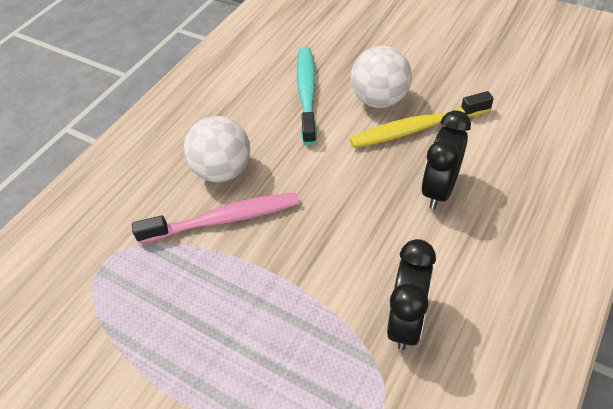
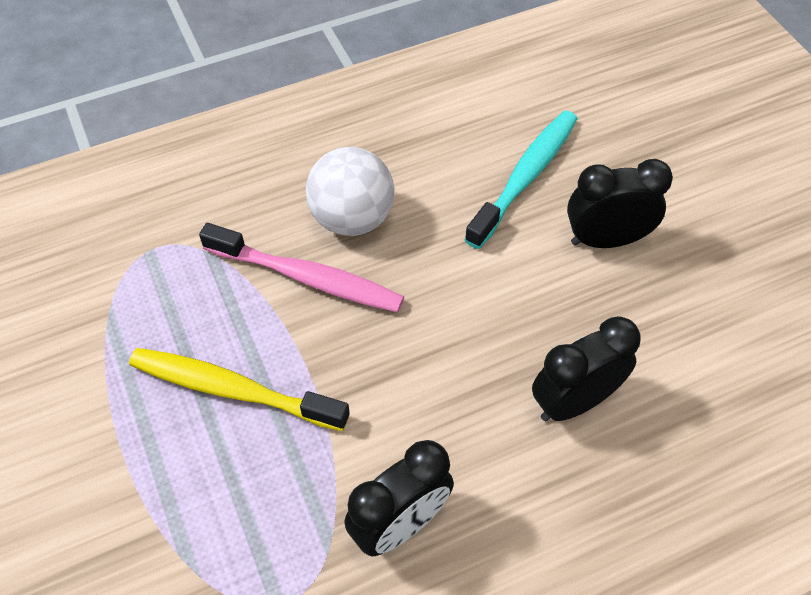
camera: 30 degrees right, 5 degrees up
(380, 100) = (606, 240): white ball -> black clock
(416, 128) = (617, 306): yellow toothbrush -> yellow toothbrush (233, 390)

